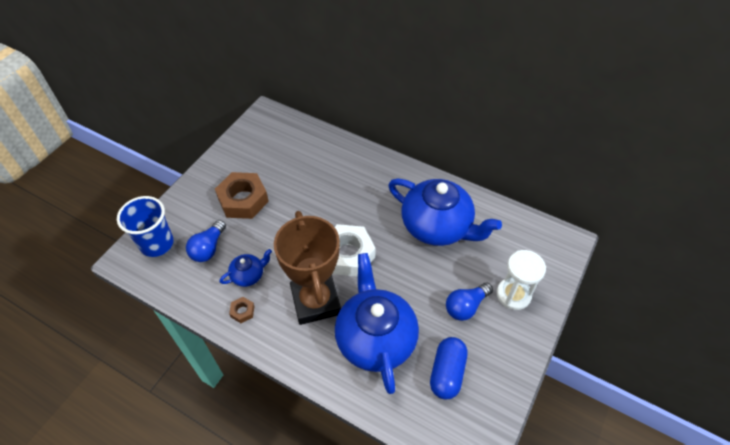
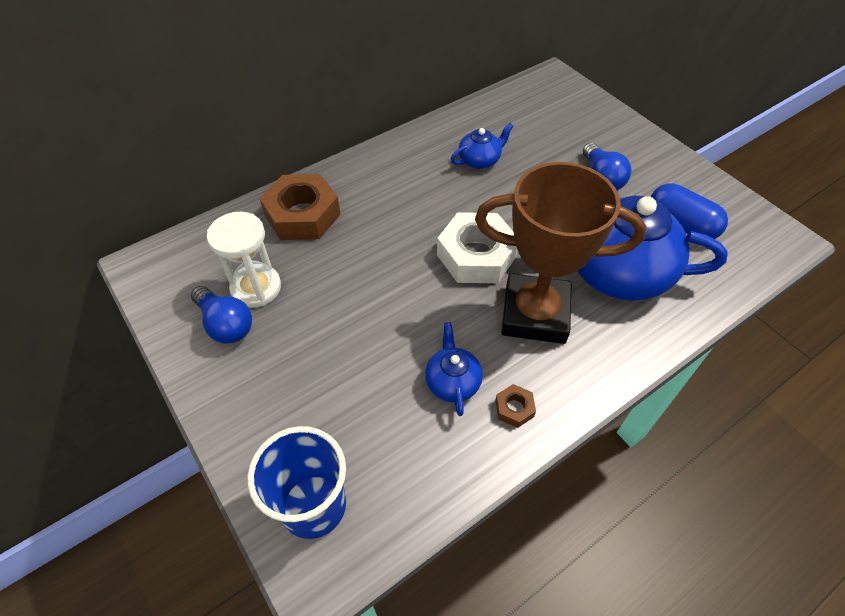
camera: 65 degrees left, 0 degrees up
(208, 248) = (370, 423): blue light bulb -> blue light bulb (225, 324)
(243, 200) = (303, 347): brown nut -> brown nut (302, 215)
(437, 226) = (480, 160): blue teapot -> blue teapot, size x0.45
(513, 295) = (601, 138): white hourglass -> white hourglass (256, 288)

